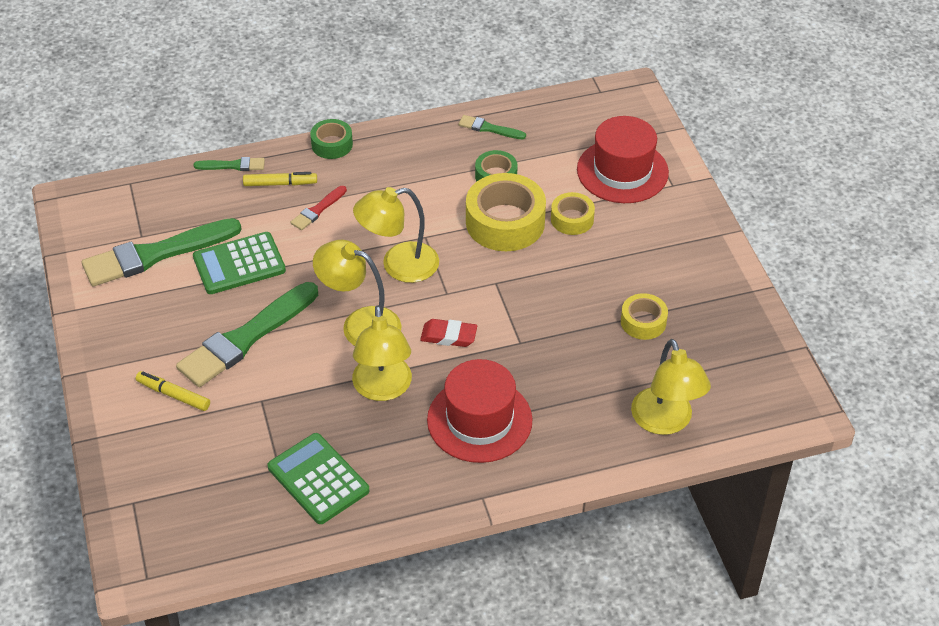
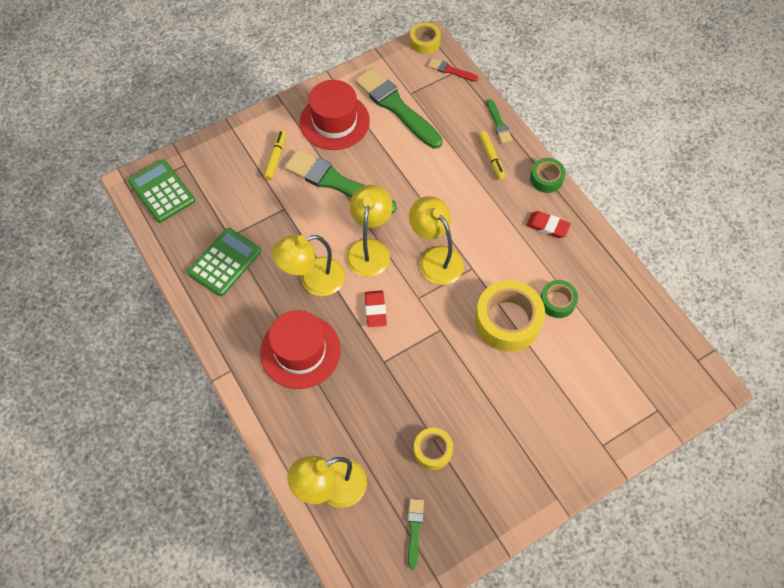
camera: 75 degrees right, 15 degrees up
(239, 264) = (403, 157): green calculator -> green calculator (162, 191)
(318, 210) = (473, 189): red brush -> red brush (450, 70)
(396, 160) = (547, 226): none -> red eraser
(489, 128) = (611, 283): green brush -> green brush (414, 529)
(572, 219) = (530, 371): yellow tape -> yellow tape (425, 42)
(622, 171) = (603, 399): red hat -> red hat (334, 121)

